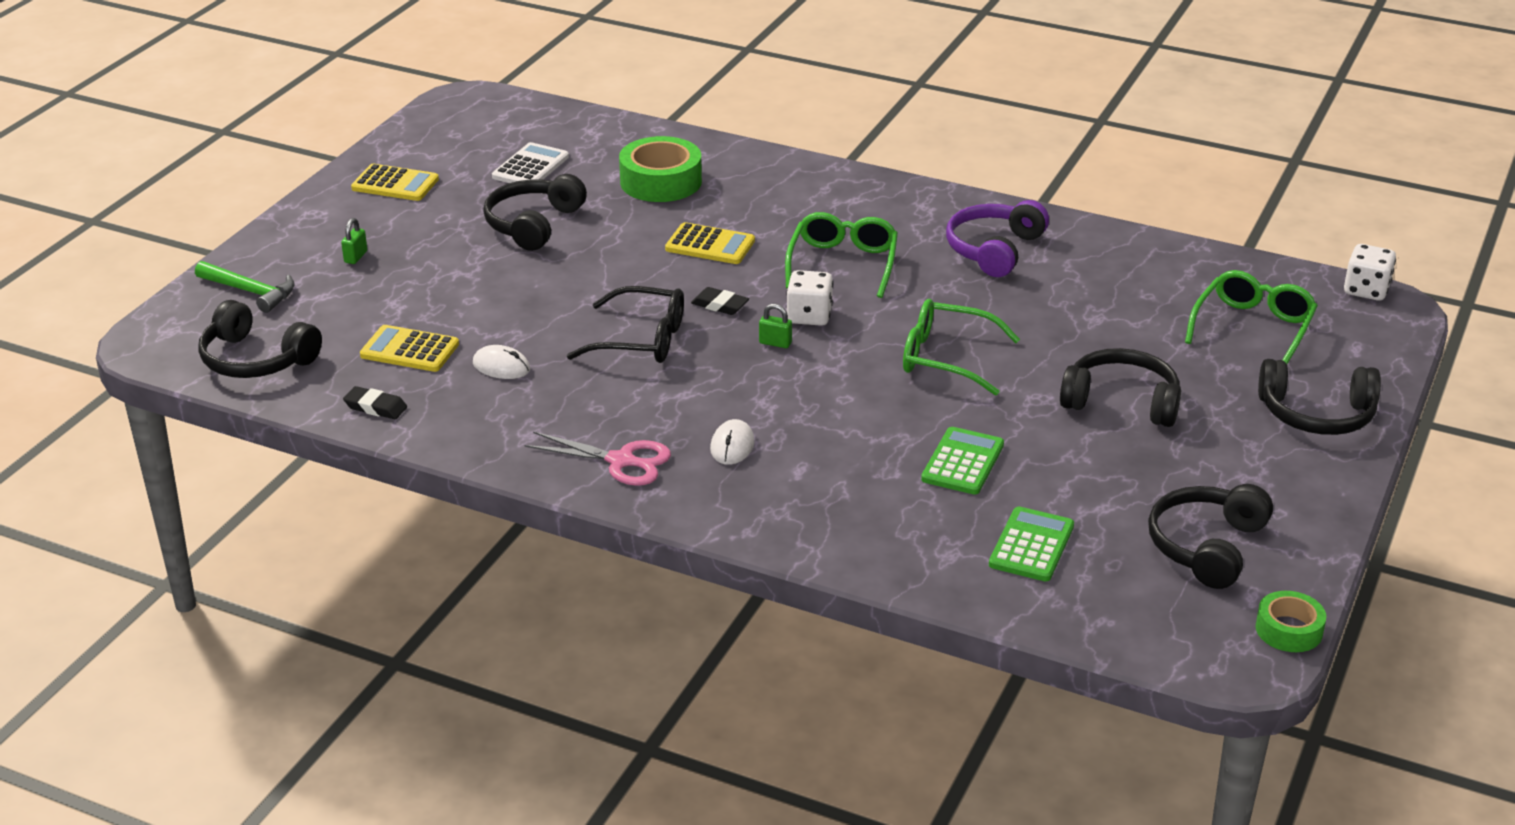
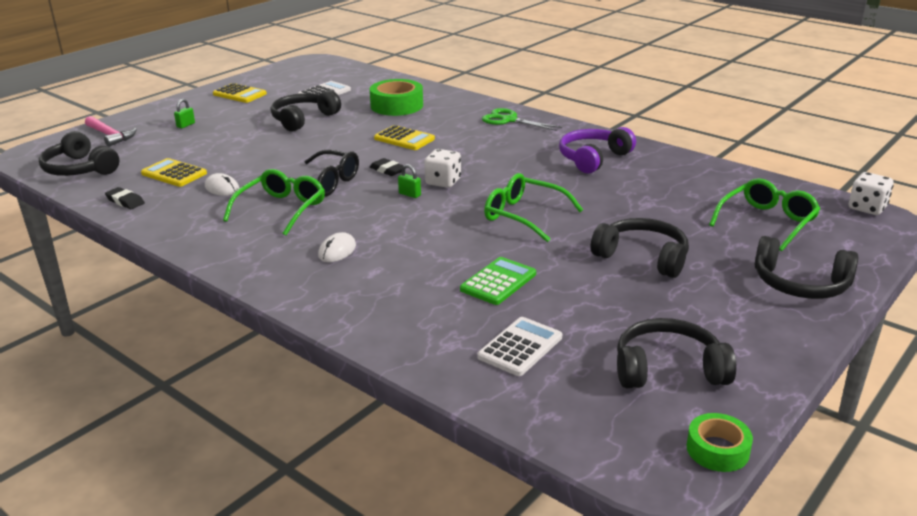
camera: 15 degrees right, 5 degrees down
(250, 292) = (110, 136): green hammer -> pink hammer
(621, 461) = (254, 251): pink scissors -> none
(843, 264) = (484, 156): green glasses -> green glasses (281, 209)
(844, 192) = (509, 120): none -> green scissors
(1031, 545) = (520, 347): green calculator -> white calculator
(1206, 546) = (668, 369): black headphones -> black headphones turned 45 degrees clockwise

